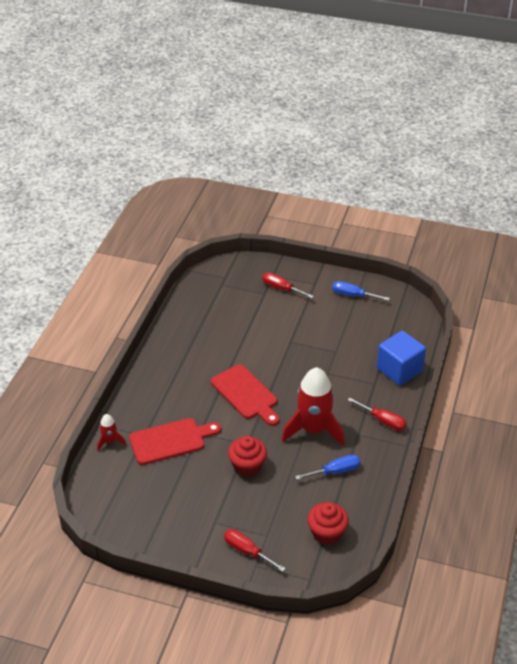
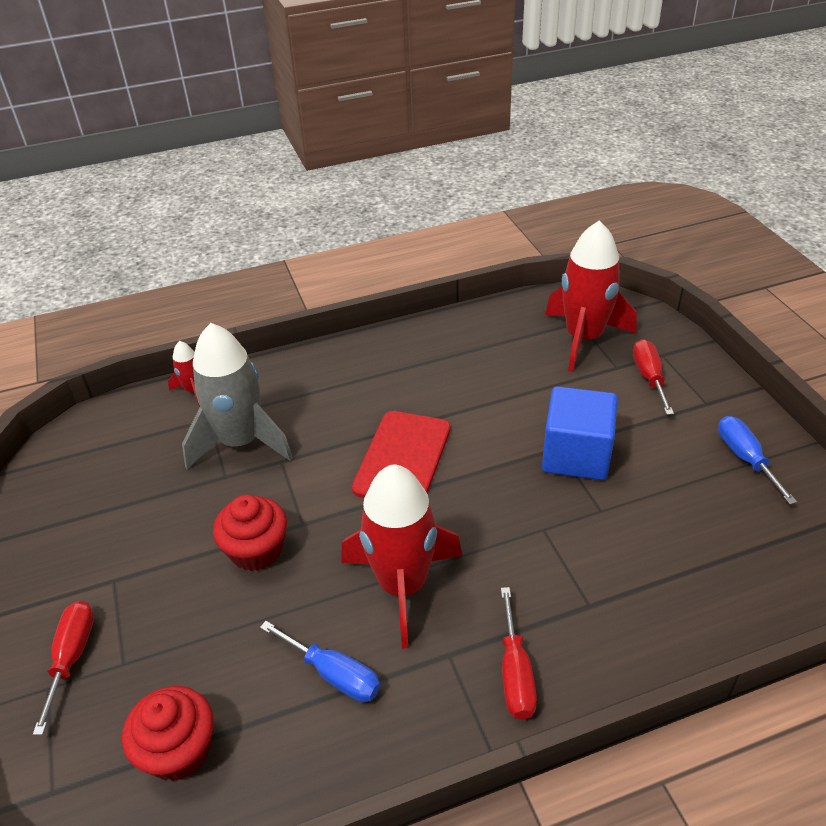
camera: 55 degrees right, 0 degrees up
(170, 440) = (241, 442): red cutting board -> grey rocket
(234, 290) = (584, 338): none -> red rocket
(399, 370) = (661, 622): blue cube -> blue cube (576, 455)

